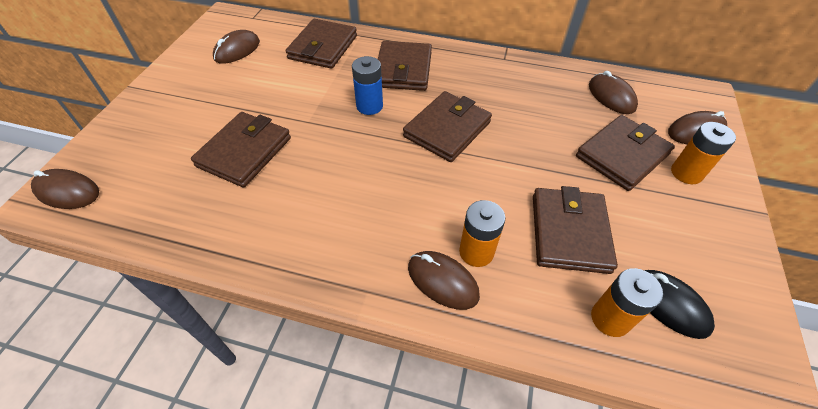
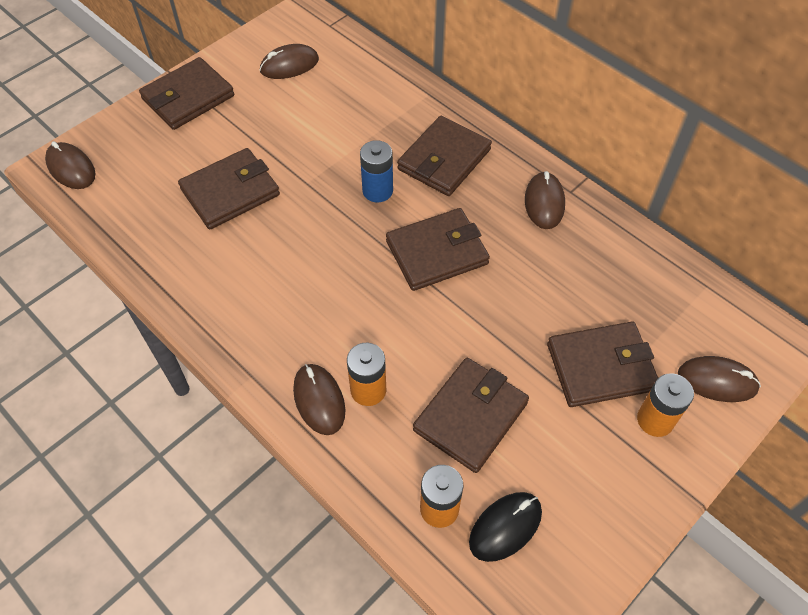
camera: 30 degrees right, 5 degrees up
(323, 47) = (378, 95): brown wallet -> brown wallet (188, 97)
(611, 97) = (656, 294): brown mouse -> brown mouse (544, 203)
(669, 304) = (505, 527): black mouse -> black mouse turned 60 degrees clockwise

